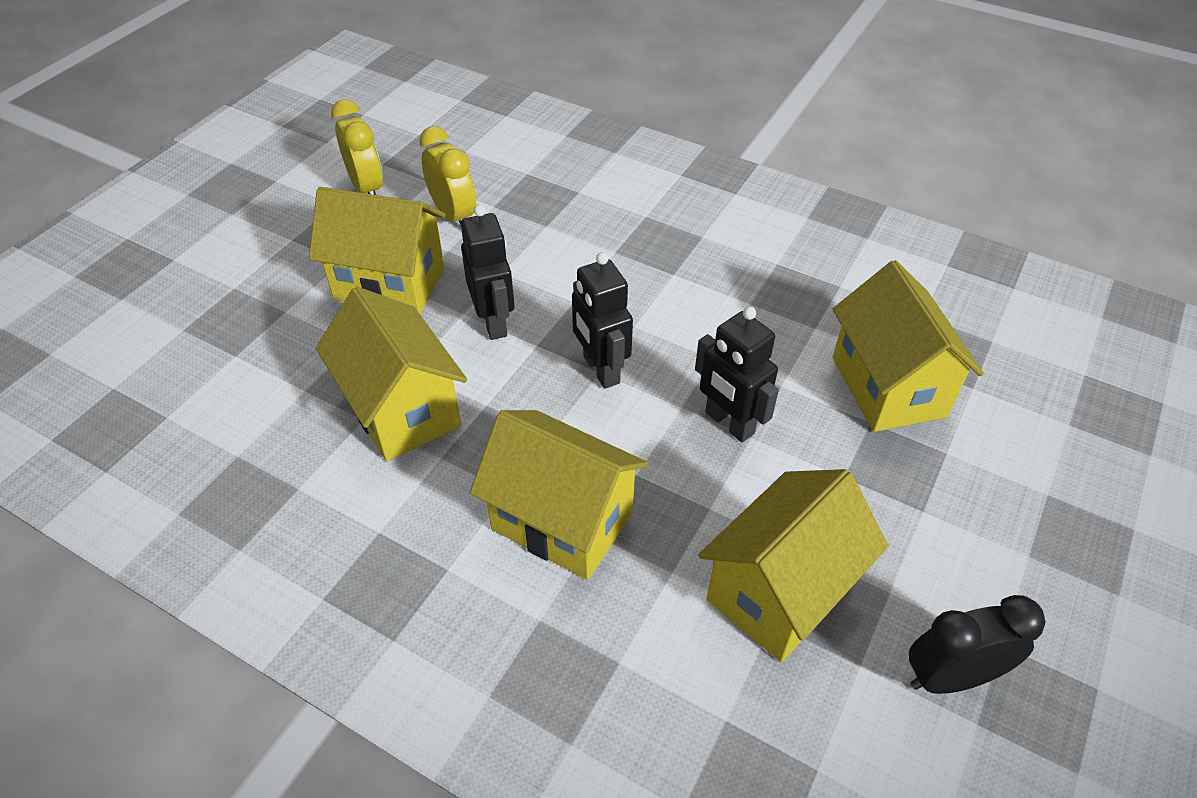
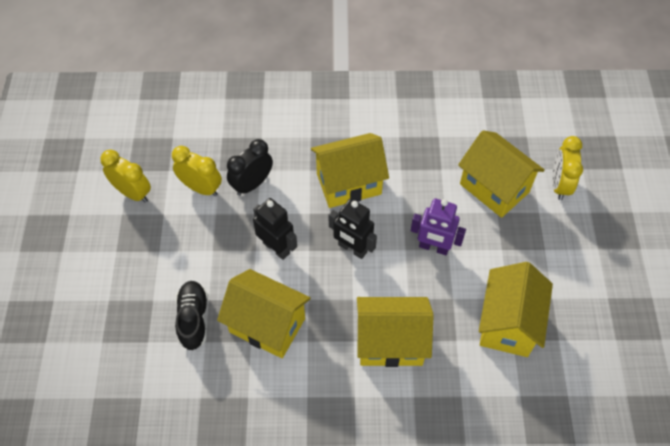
camera: 30 degrees left, 10 degrees up
(314, 356) = (193, 319): none -> black shoe
(390, 283) = (199, 252): yellow house -> yellow house (348, 183)
(729, 423) = (433, 247): black robot -> purple robot
(950, 676) = (596, 324): black clock -> black clock (252, 184)
(1011, 429) = (559, 185): none -> yellow clock

